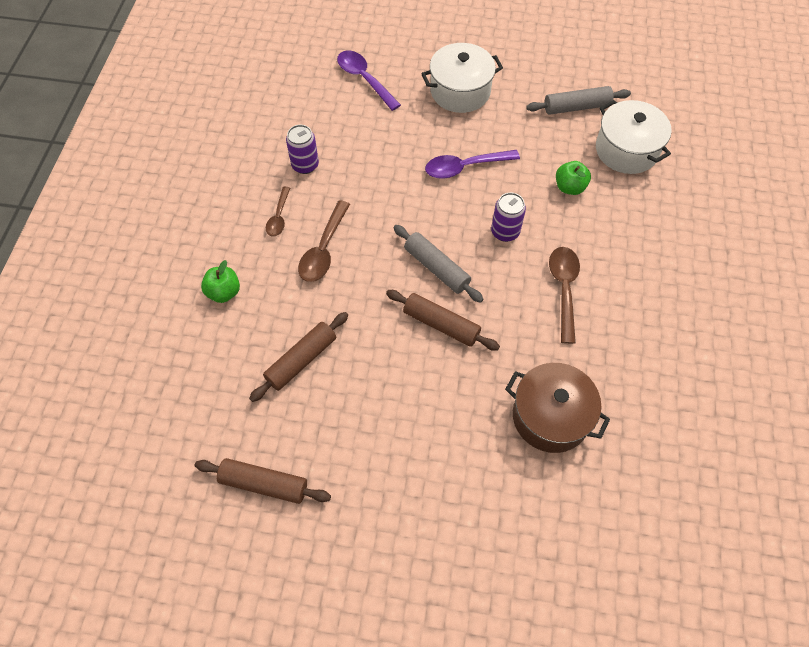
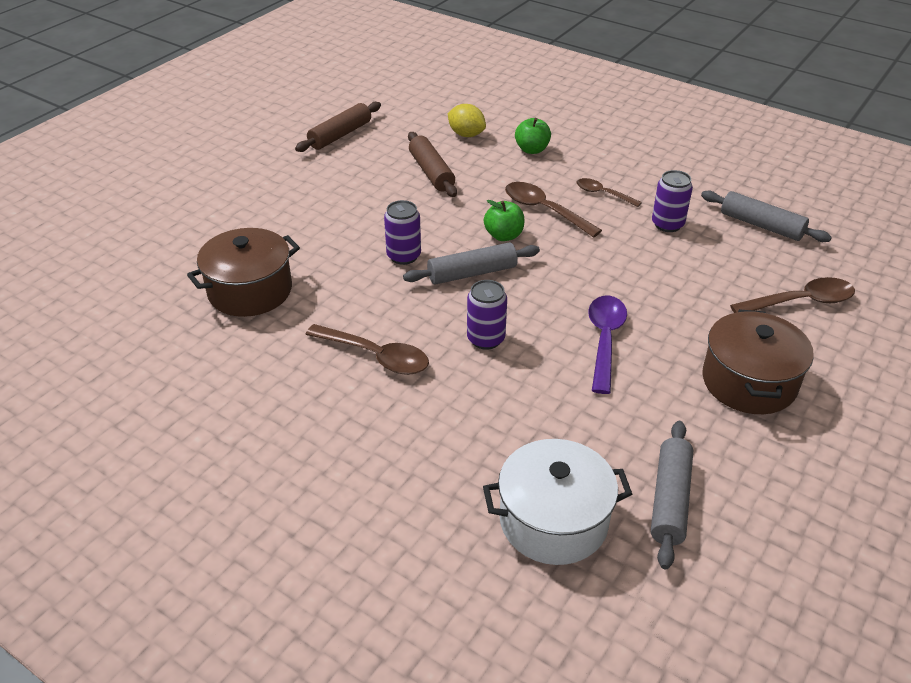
camera: 115 degrees right, 20 degrees down
(215, 359) = (466, 134): none -> yellow lemon
(279, 112) = (761, 225): none -> grey rolling pin
(364, 79) = (800, 302): purple spoon -> brown spoon
(441, 324) = (403, 256): brown rolling pin -> purple can
(460, 91) = (749, 382): white pot -> brown pot
(569, 187) = (519, 424): green apple -> green apple (504, 235)

